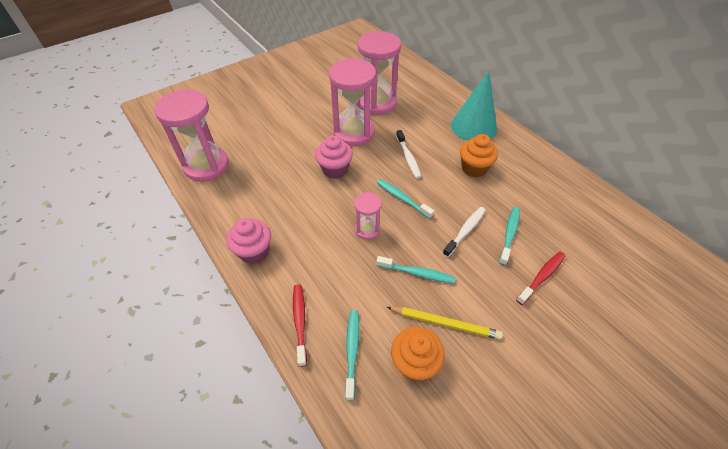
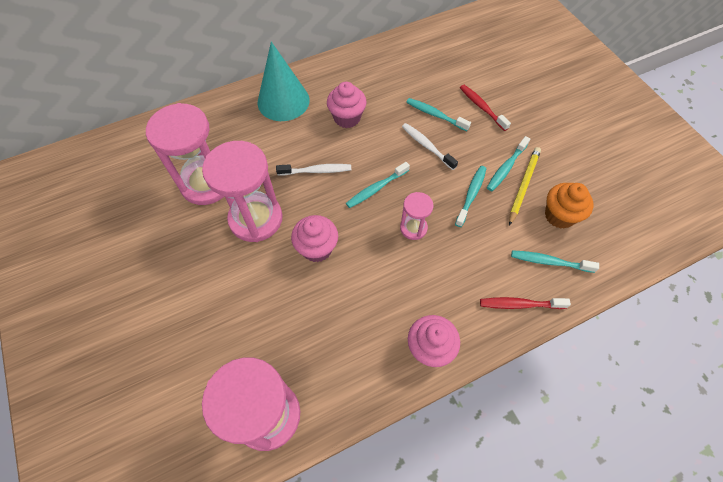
camera: 80 degrees left, 10 degrees up
(464, 305) = (506, 168): none -> turquoise toothbrush
(474, 168) = (347, 118): orange cupcake -> pink cupcake

